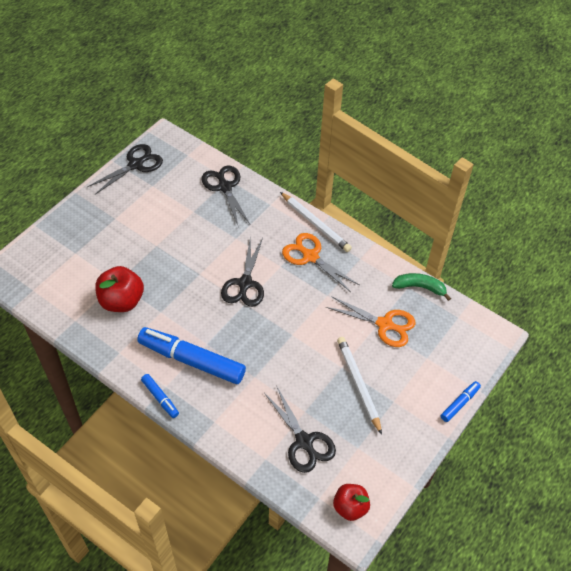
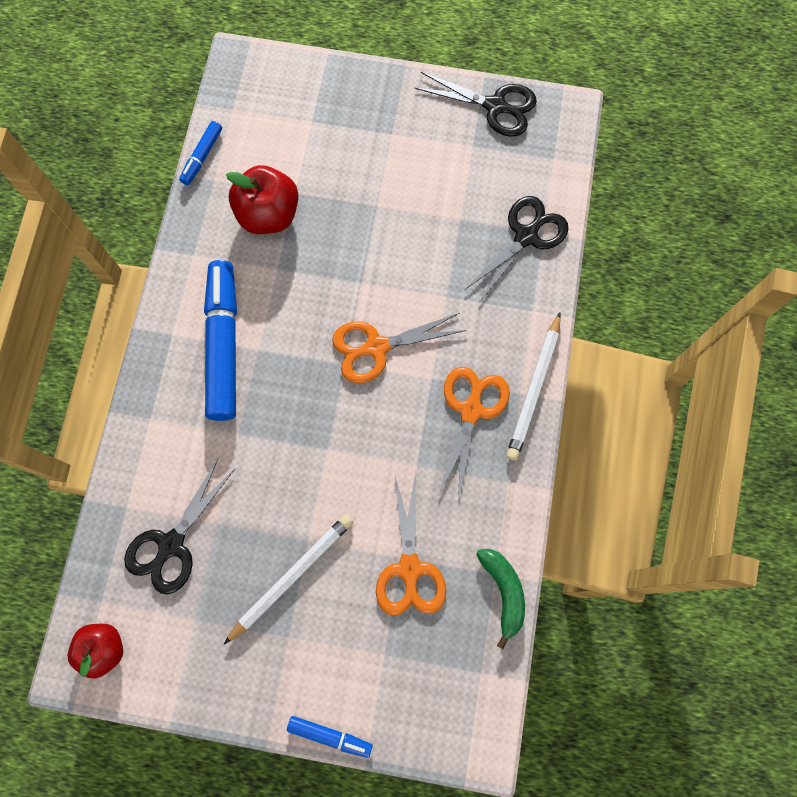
camera: 65 degrees right, 20 degrees up
(160, 398) = (152, 337): blue marker -> blue marker (202, 156)
(245, 283) = (376, 347): black scissors -> orange scissors

